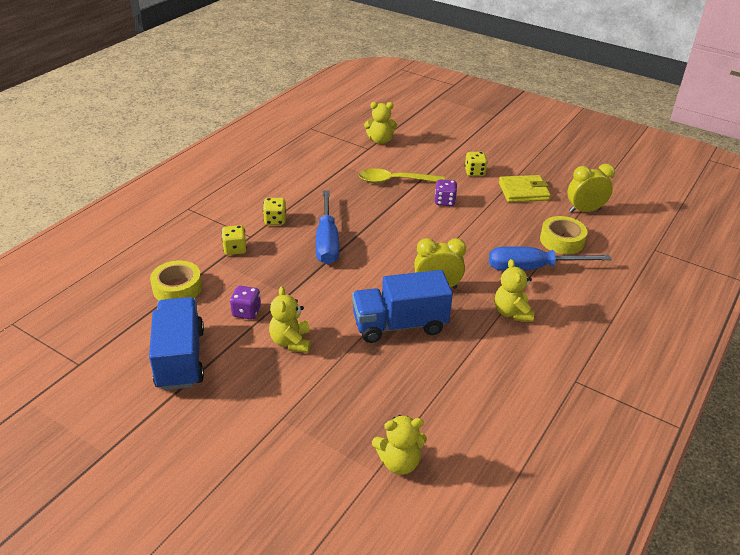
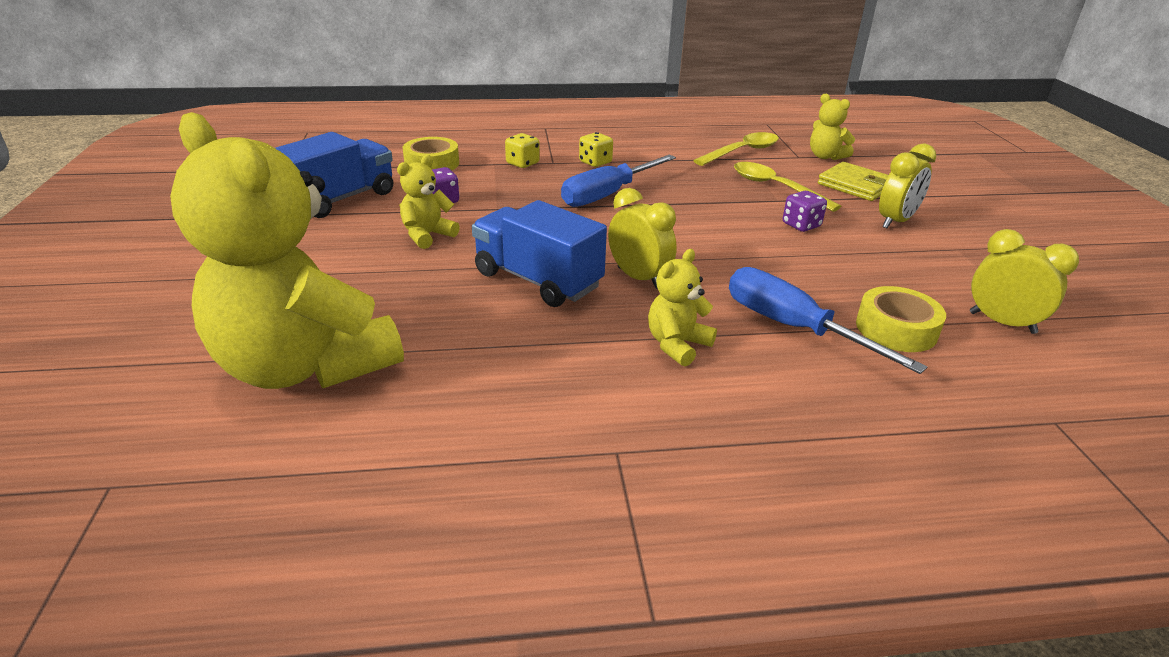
camera: 50 degrees right, 5 degrees down
(336, 161) = (742, 152): none -> yellow spoon
(399, 462) = (306, 366): yellow teddy bear -> yellow teddy bear, size x2.40
(474, 172) = (895, 221): yellow dice -> yellow clock
(523, 191) = (934, 264): yellow wallet -> yellow wallet (855, 185)

